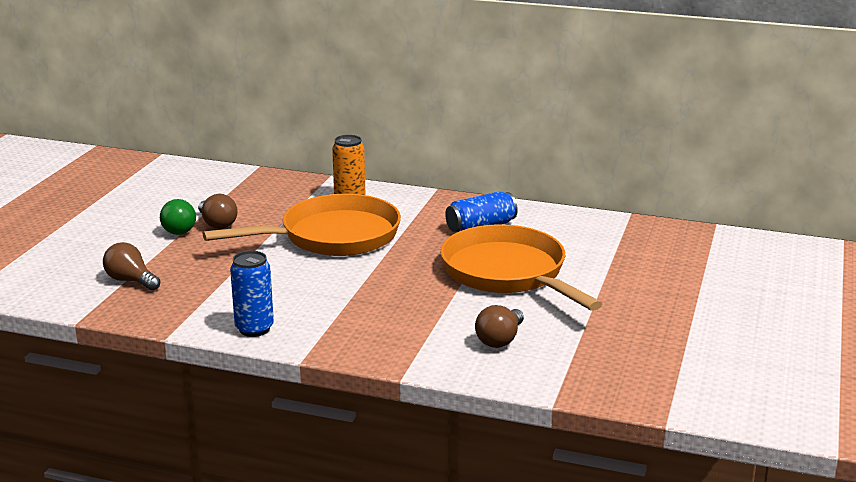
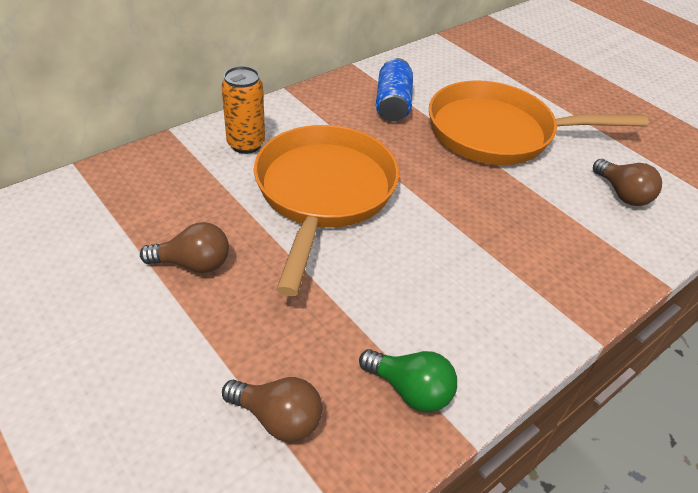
camera: 60 degrees left, 20 degrees up
(131, 281) = (278, 418): brown light bulb -> brown light bulb turned 135 degrees counterclockwise
(180, 229) = (170, 302): green light bulb -> green light bulb (410, 390)
(254, 329) = (502, 349): blue can -> none

